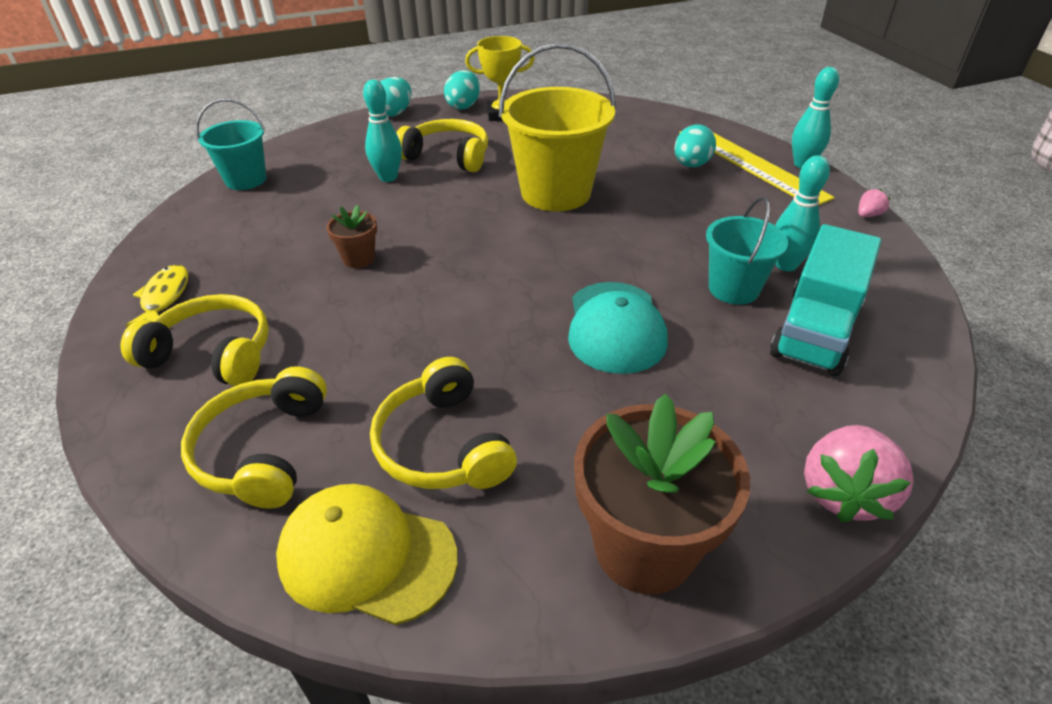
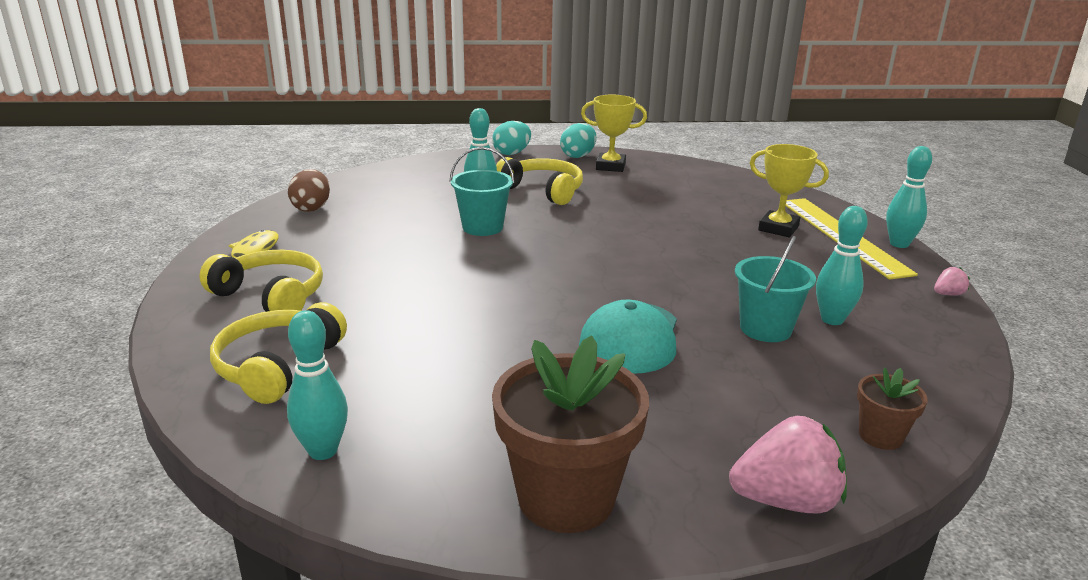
camera: 15 degrees right, 15 degrees down
(207, 222) = (311, 208): none -> brown egg
(246, 180) = (358, 183): turquoise bucket -> turquoise bucket (482, 227)
(359, 259) = (424, 251): brown flower pot -> brown flower pot (880, 436)
(366, 556) = (323, 451): yellow cap -> turquoise bowling pin
(442, 445) = (426, 391): yellow headphones -> none
(556, 193) = (629, 231): yellow bucket -> none
(691, 165) = (778, 228): turquoise egg -> yellow trophy
(815, 331) = (832, 374): turquoise truck -> none
(843, 493) = (786, 501): pink strawberry -> pink strawberry turned 135 degrees counterclockwise

